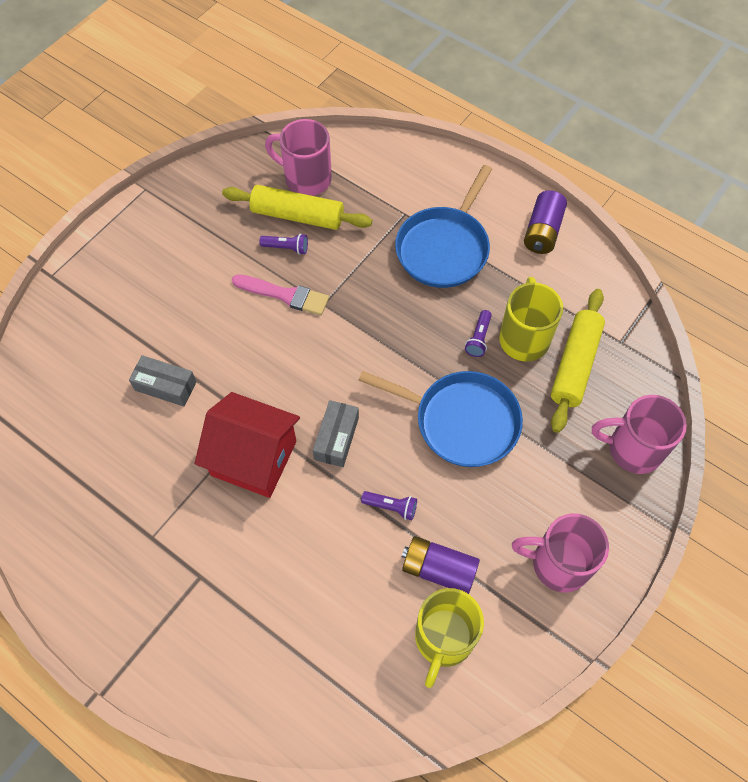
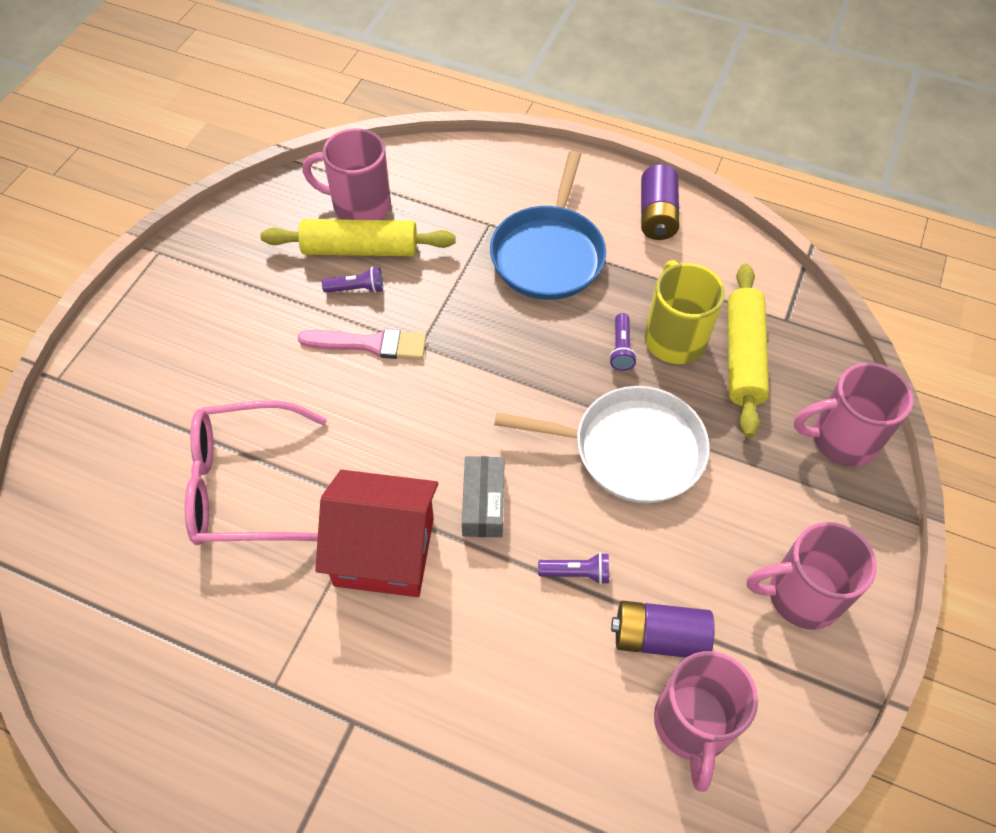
camera: 15 degrees left, 5 degrees down
(165, 386) = (244, 485): grey box -> pink glasses
(443, 639) = (692, 725): yellow mug -> pink mug
(462, 421) = (631, 449): blue pan -> white pan

